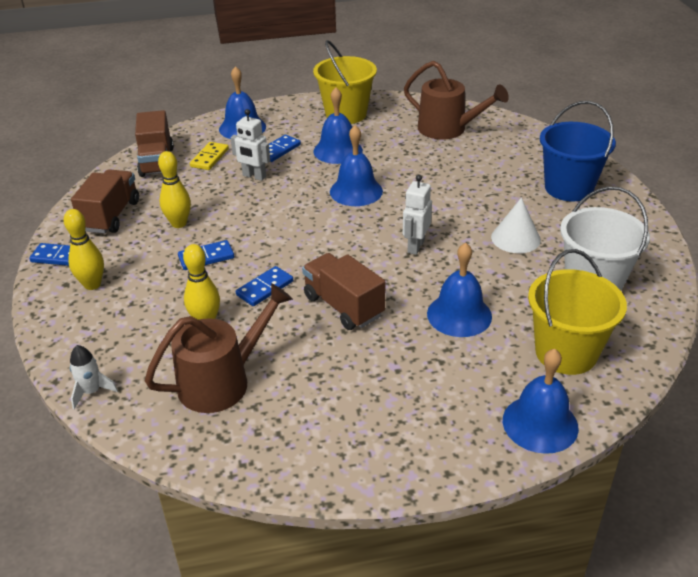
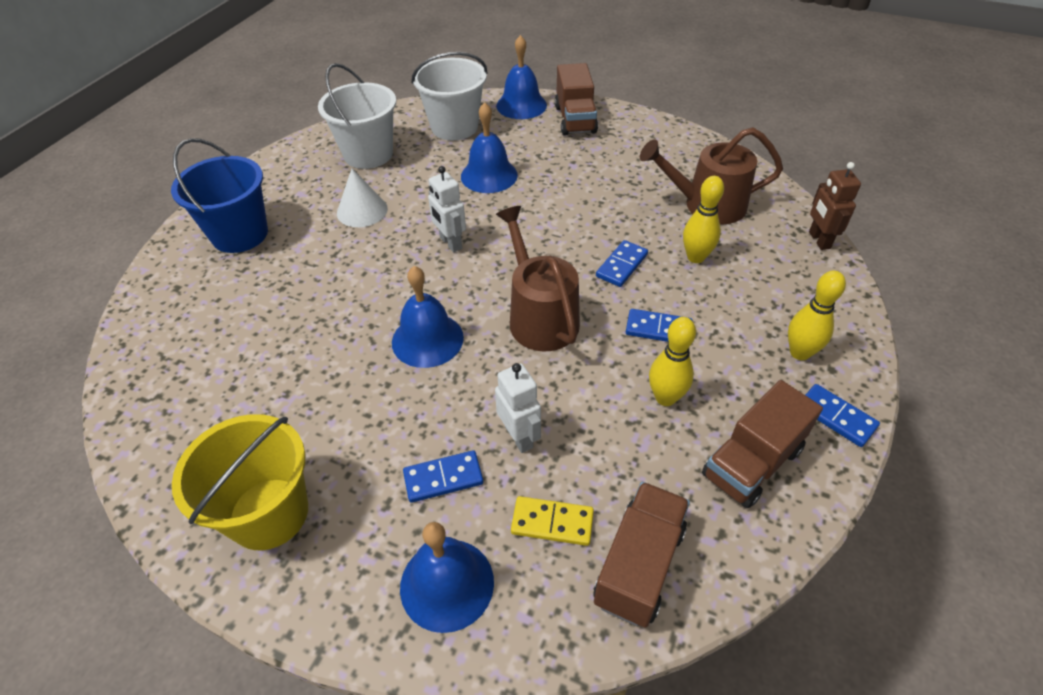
camera: 145 degrees left, 10 degrees up
(91, 391) = (819, 240): white rocket -> brown robot
(209, 158) = (552, 523): yellow domino -> yellow domino turned 45 degrees clockwise
(265, 288) = (622, 265): blue domino -> blue domino turned 45 degrees counterclockwise
(338, 150) = (372, 426): blue bell -> none
(343, 306) = (568, 219): brown truck -> brown truck (575, 119)
(415, 246) = (450, 243): white robot -> white robot turned 90 degrees clockwise
(447, 129) = (203, 386): brown watering can -> brown watering can (540, 317)
(566, 353) = (454, 127): yellow bucket -> white bucket

